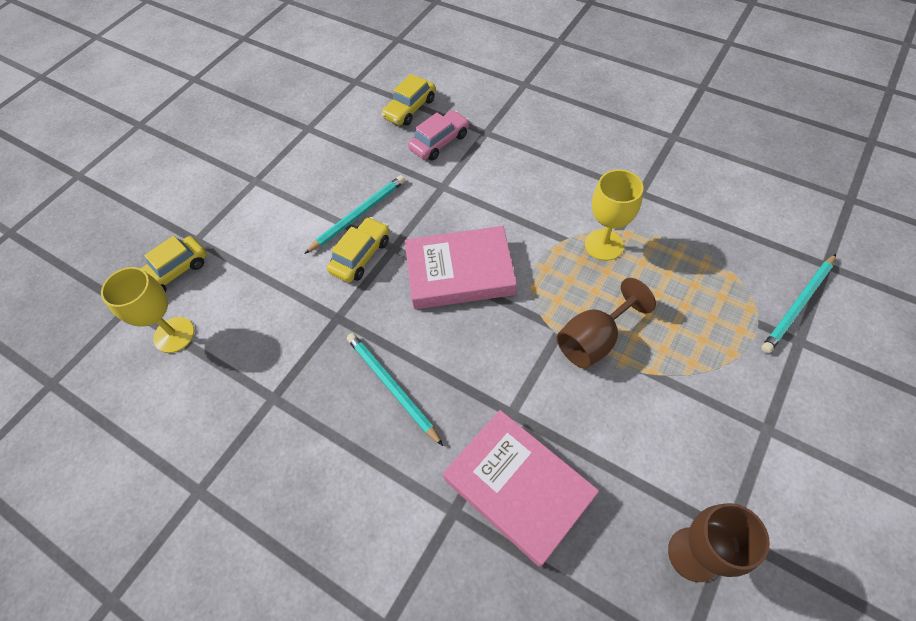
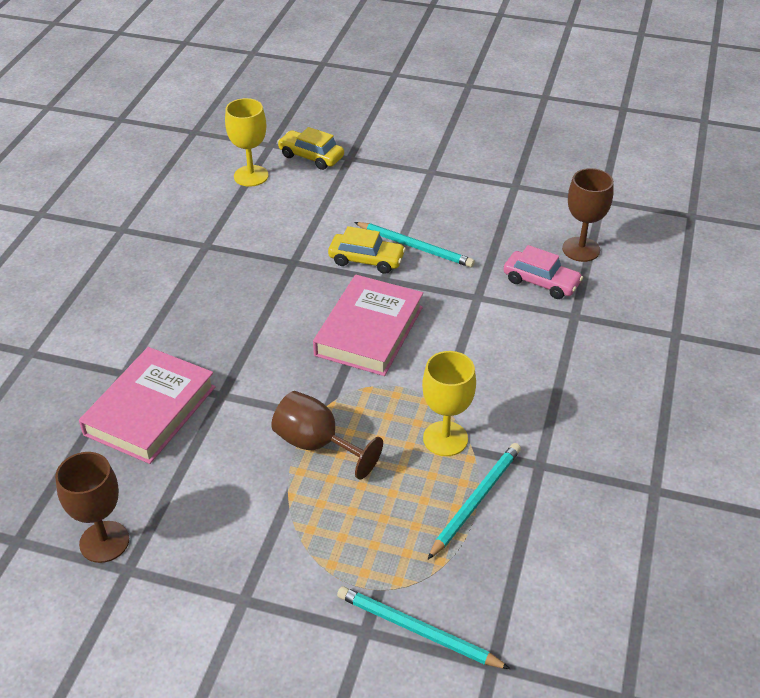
camera: 70 degrees right, 15 degrees down
(392, 387) = (231, 311): turquoise pencil -> turquoise pencil (476, 500)
(410, 108) = (581, 249): yellow car -> brown goblet
(460, 272) = (369, 331): pink book -> pink book turned 45 degrees clockwise

